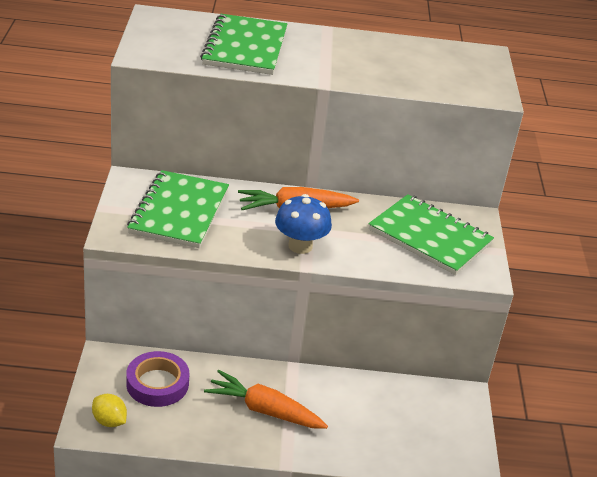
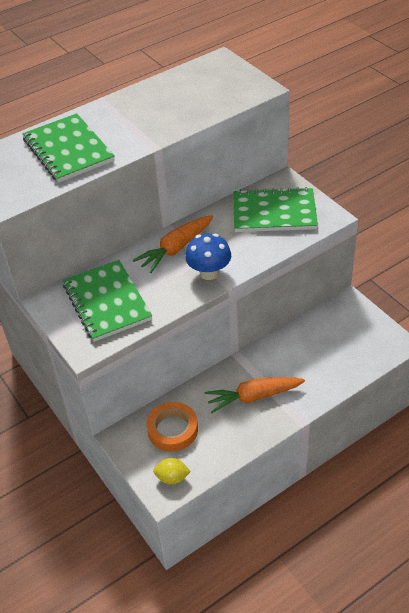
camera: 30 degrees left, 10 degrees up
(157, 383) = (172, 429): purple tape -> orange tape

